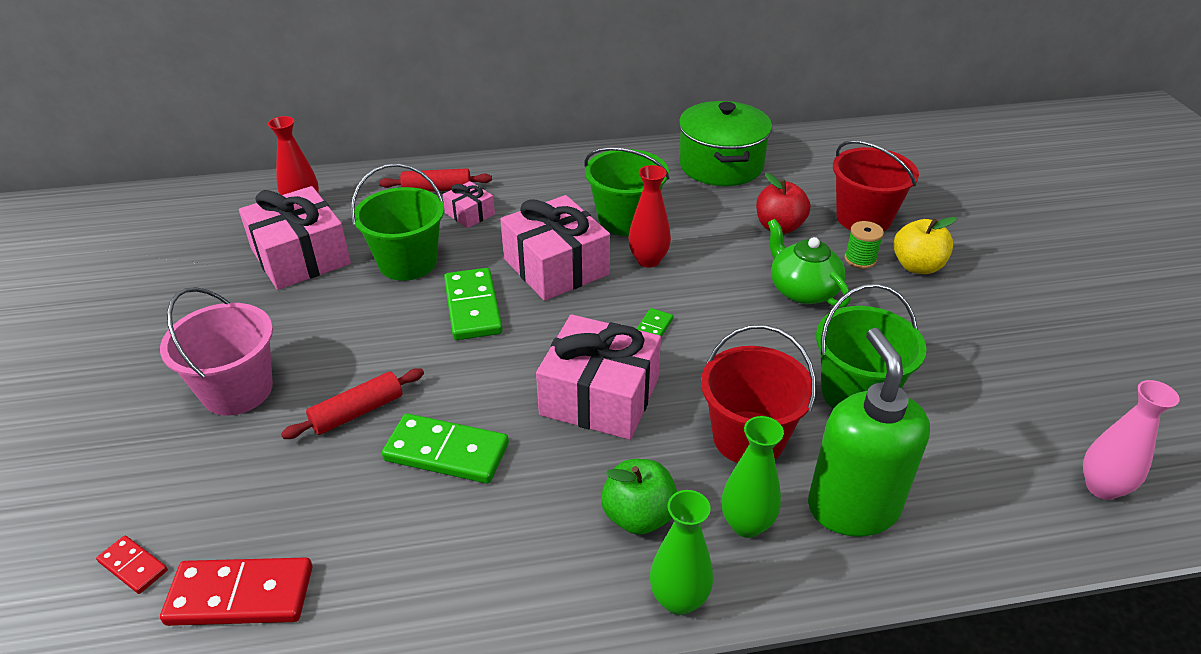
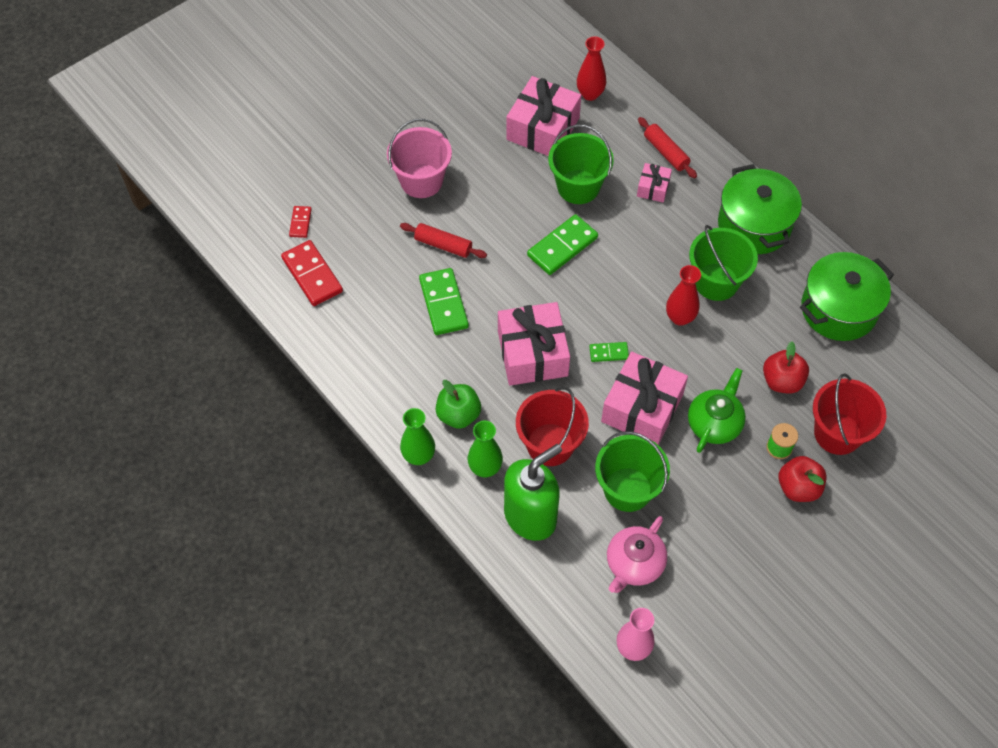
camera: 60 degrees right, 20 degrees up
(556, 267) = (633, 268): pink gift -> pink gift (642, 408)
(581, 173) = (754, 225): none -> green pot
(917, 266) = (798, 487): yellow apple -> red apple
(970, 433) = (634, 564): none -> pink teapot

